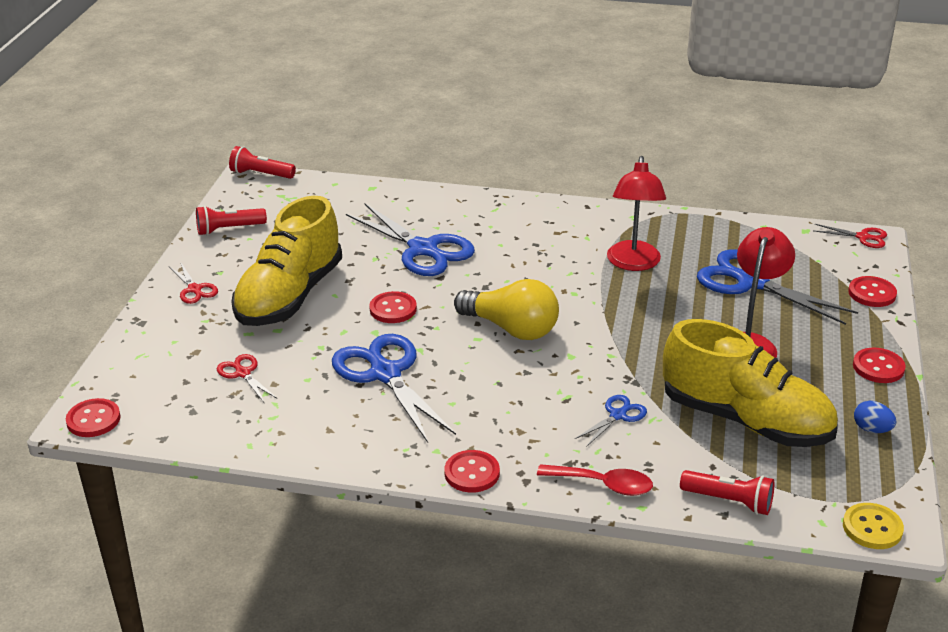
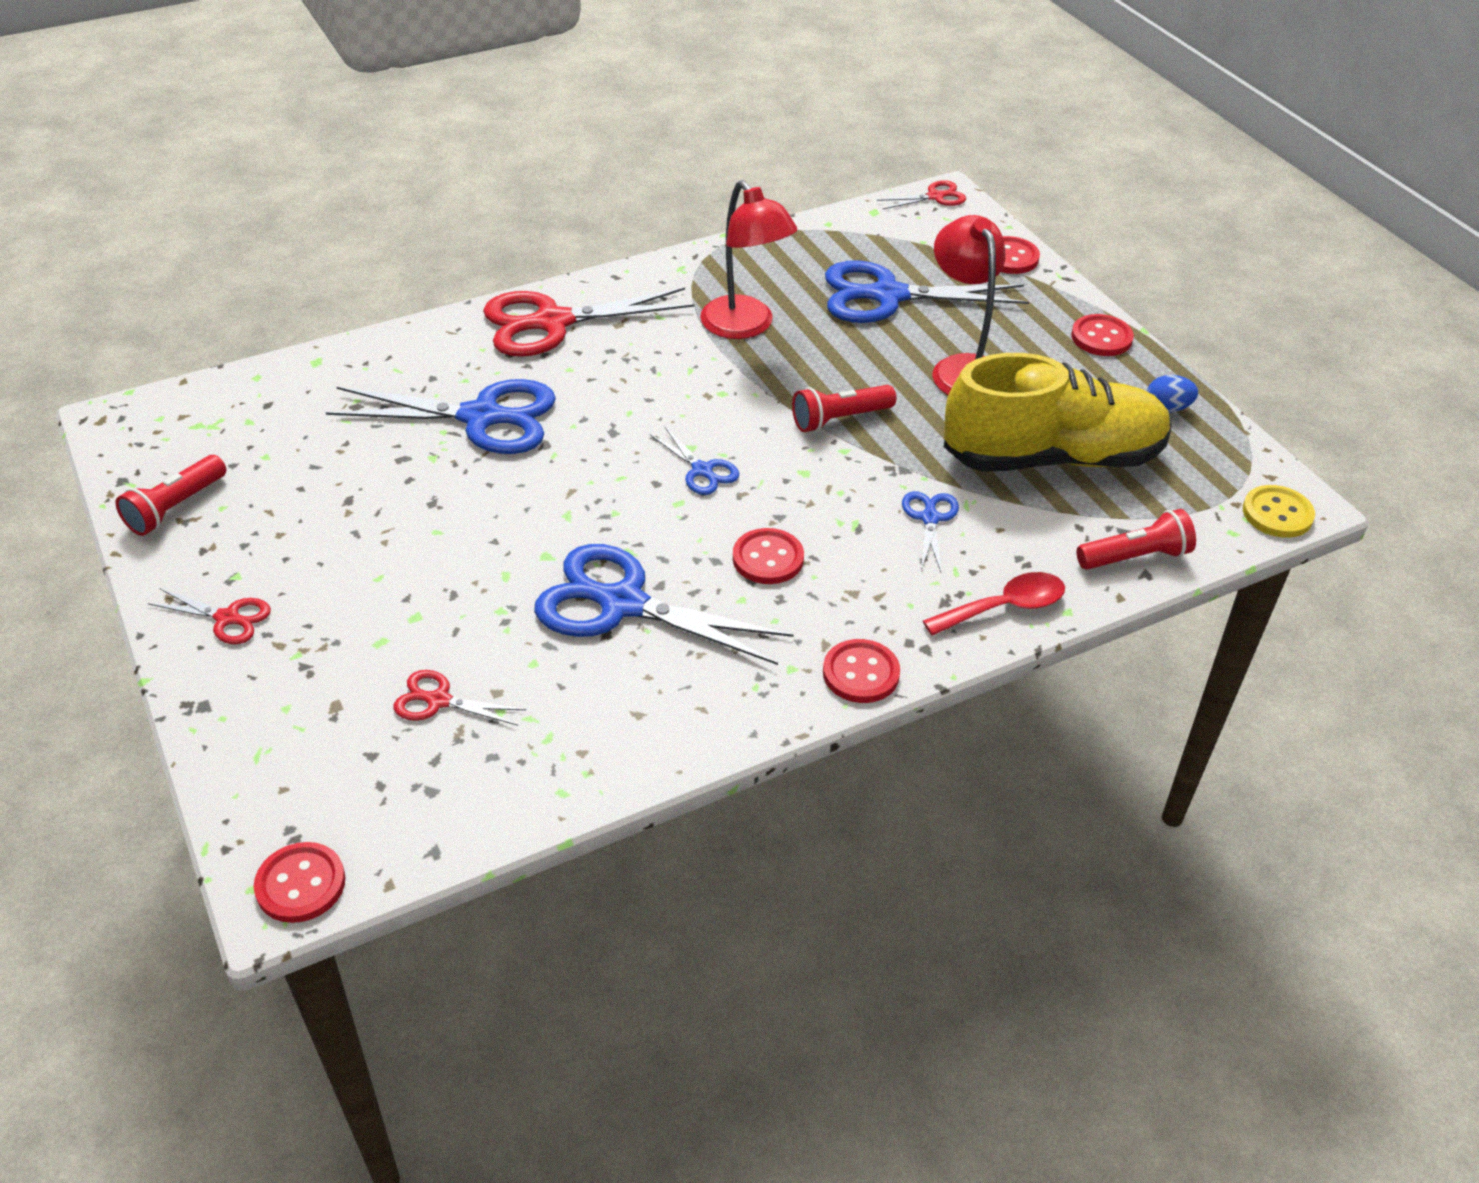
camera: 40 degrees left, 10 degrees up
(260, 174) = (129, 407): red flashlight -> red flashlight (839, 419)
(290, 296) = (377, 562): yellow shoe -> none
(393, 309) = (534, 514): red button -> red button (768, 558)
(511, 328) = (702, 471): yellow light bulb -> blue scissors
(519, 216) = (551, 323): none -> red scissors

